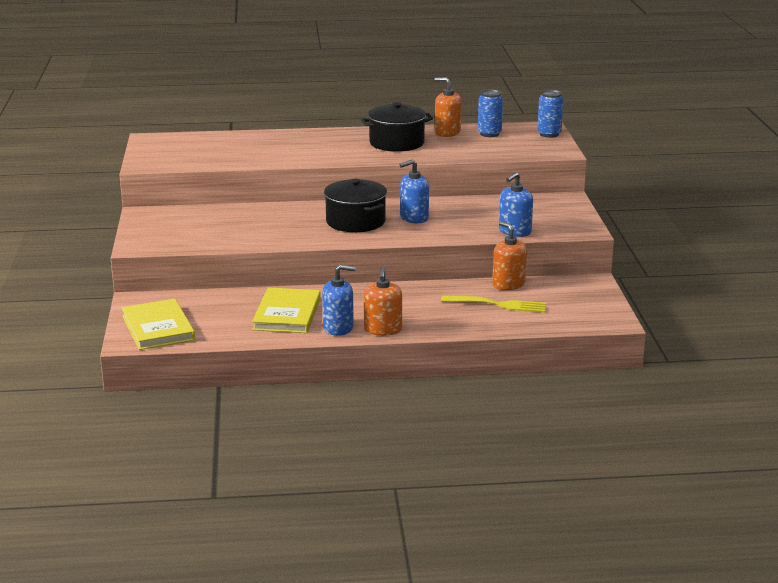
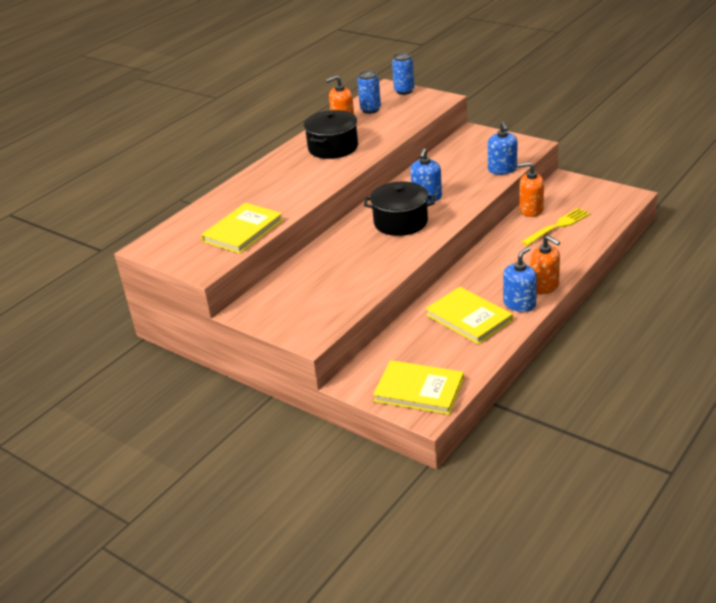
camera: 45 degrees left, 10 degrees up
(215, 158) = (243, 231): none -> yellow book

